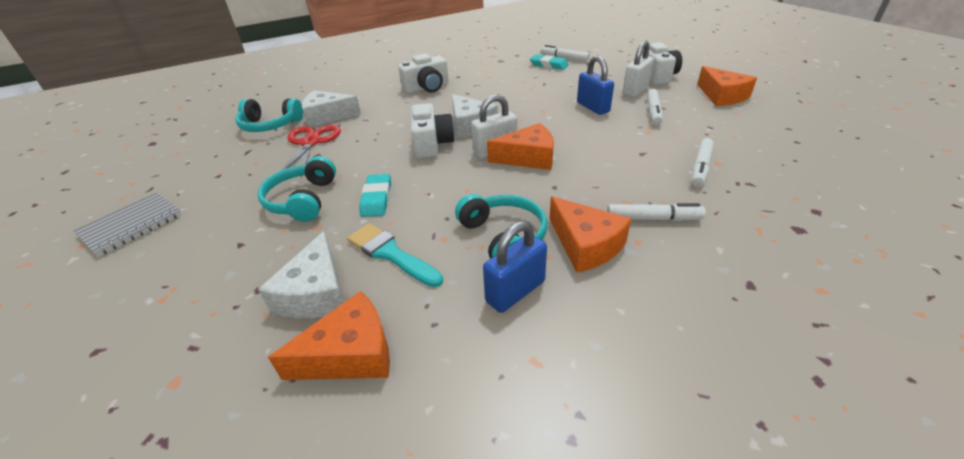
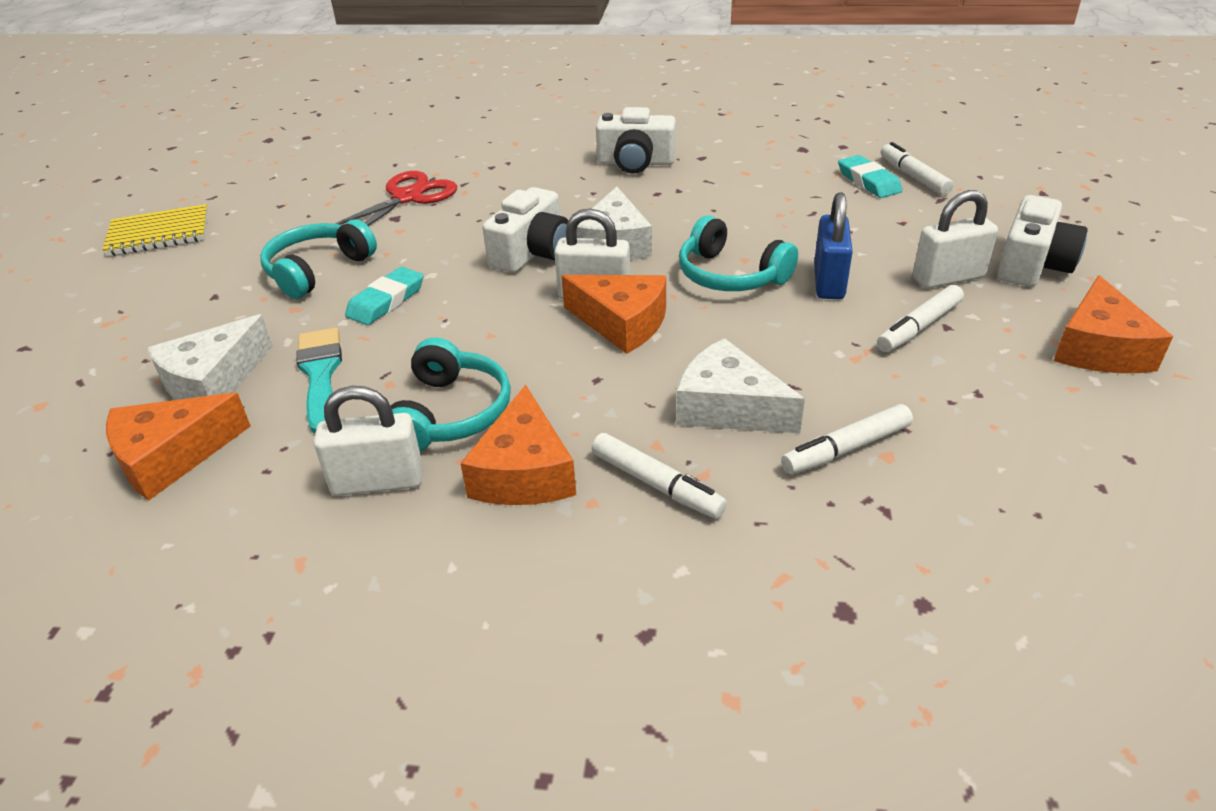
camera: 35 degrees right, 0 degrees up
(131, 225) = (159, 233): grey notebook -> yellow notebook
(270, 125) = (395, 157): turquoise headphones -> turquoise headphones (730, 275)
(327, 116) = (466, 166): white cheese -> white cheese (728, 407)
(350, 353) = (171, 457): orange cheese -> orange cheese turned 135 degrees clockwise
(515, 291) = (378, 482): blue padlock -> white padlock

